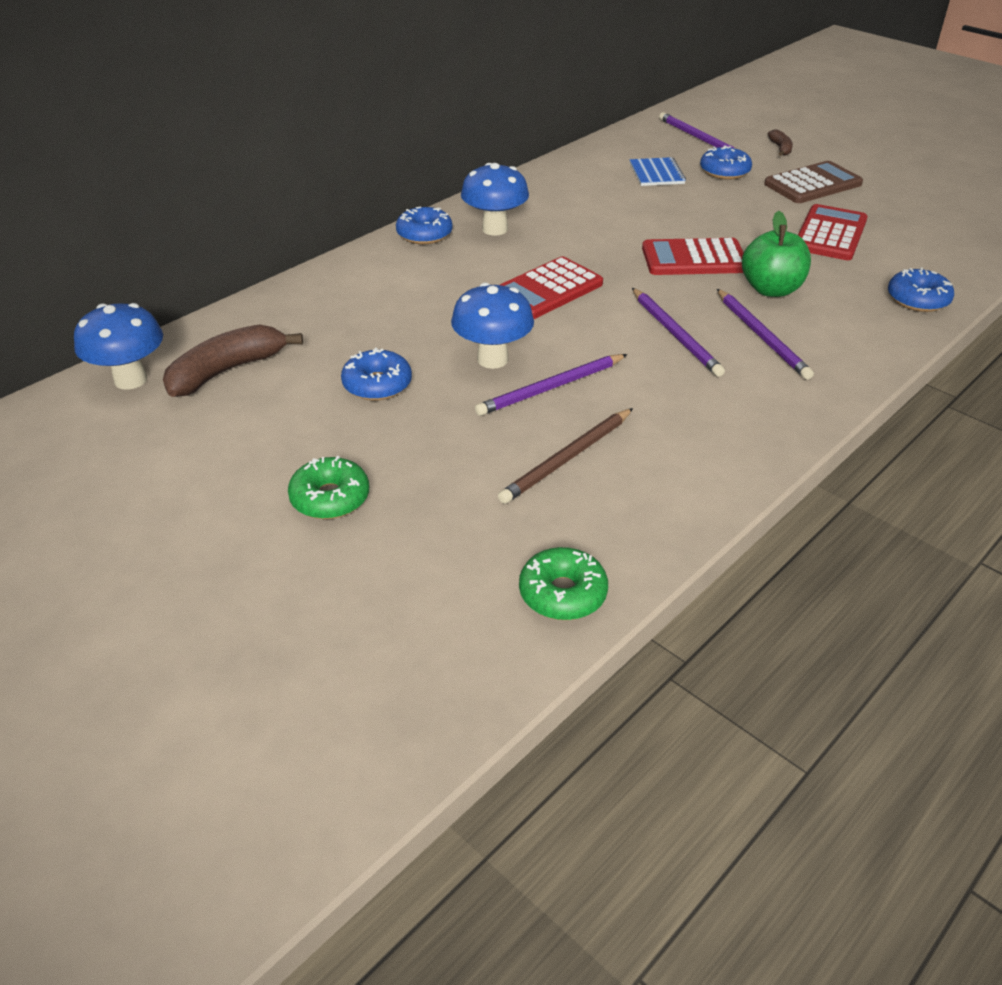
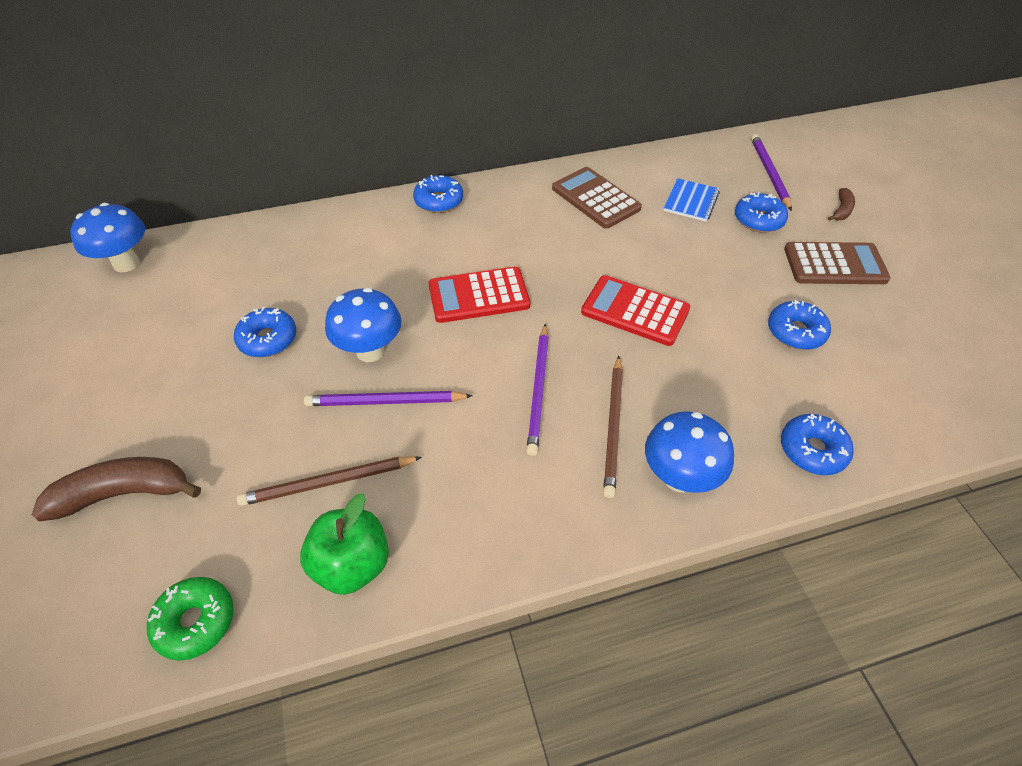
camera: 30 degrees right, 10 degrees up
(227, 371) = (187, 281): brown banana -> brown banana (124, 494)
(330, 498) = (138, 434): green donut -> none
(495, 229) = (497, 215): blue mushroom -> blue mushroom (679, 478)
(572, 193) = (595, 198): none -> brown calculator
(761, 336) = (613, 426): purple pencil -> brown pencil
(771, 289) = (673, 375): green apple -> green apple (352, 564)
(830, 234) = (795, 332): red calculator -> blue donut

